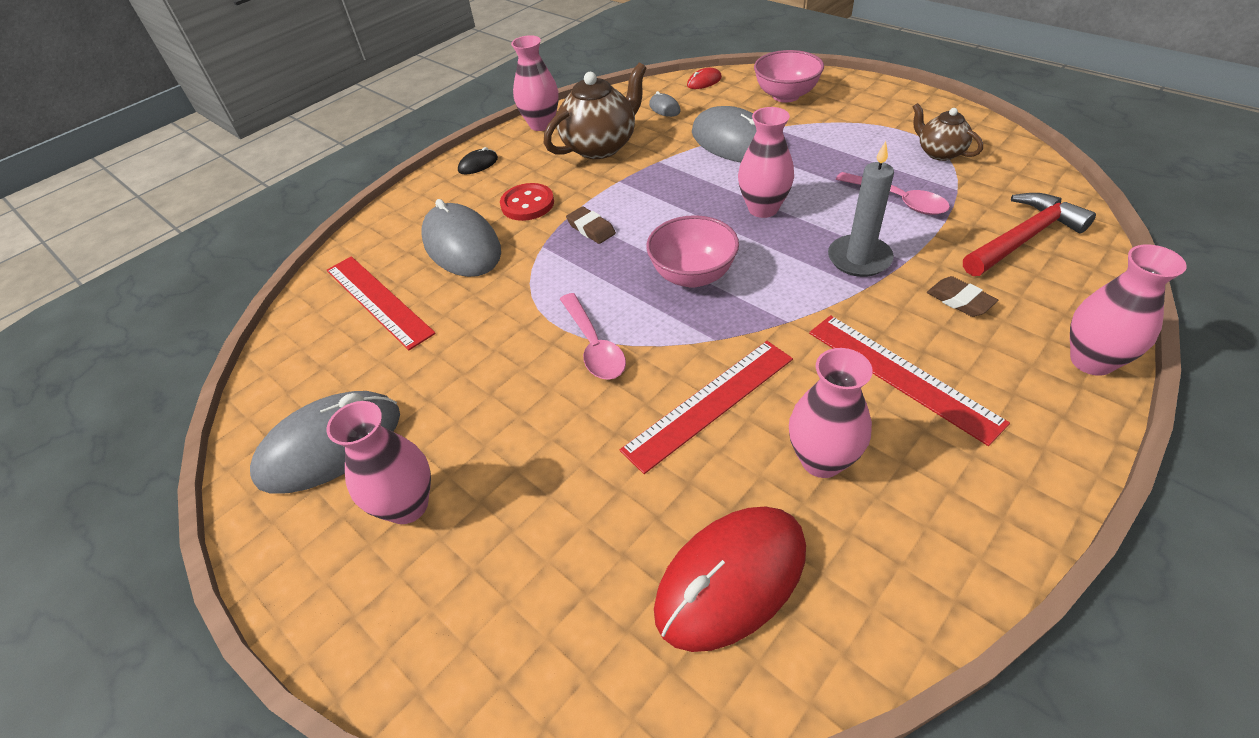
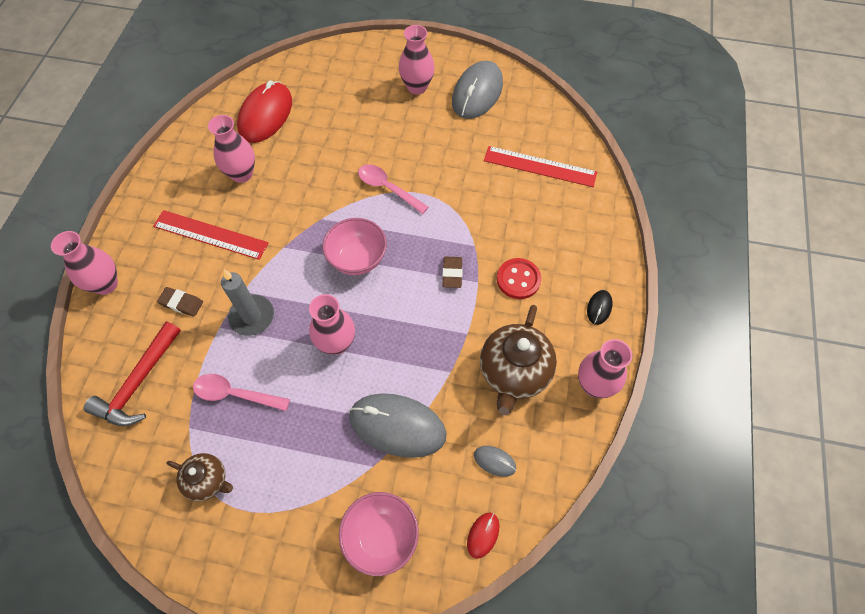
camera: 145 degrees right, 15 degrees up
(462, 245) = (530, 224): grey mouse -> none
(591, 229) = (452, 273): brown eraser -> brown eraser turned 75 degrees clockwise
(709, 403) = (307, 181): red ruler -> none

